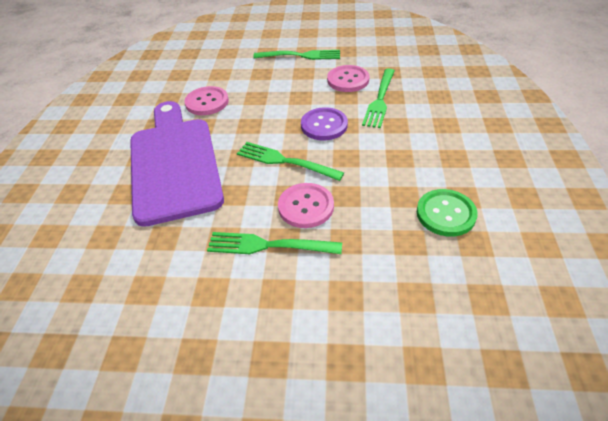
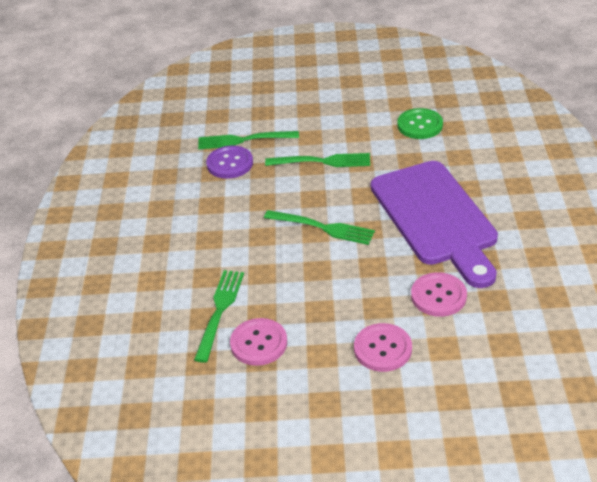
camera: 175 degrees right, 5 degrees down
(300, 56) = (331, 392): green fork -> green fork (244, 140)
(306, 206) = (296, 190): pink button -> pink button (382, 349)
(324, 125) = (286, 271): purple button -> purple button (230, 163)
(445, 214) = (180, 193): green button -> green button (420, 125)

